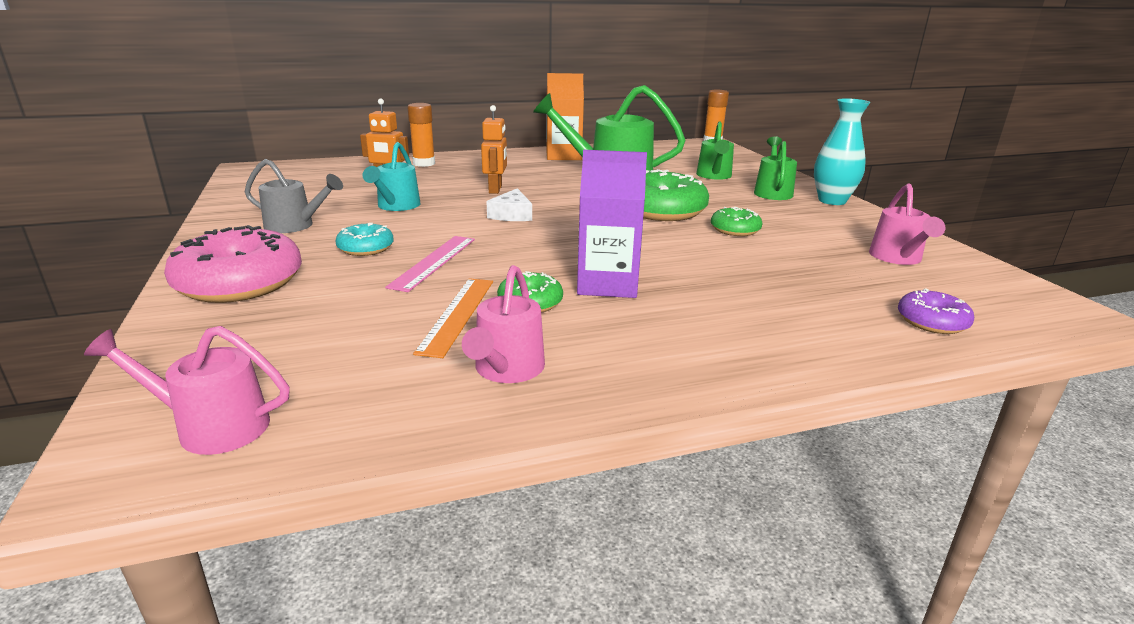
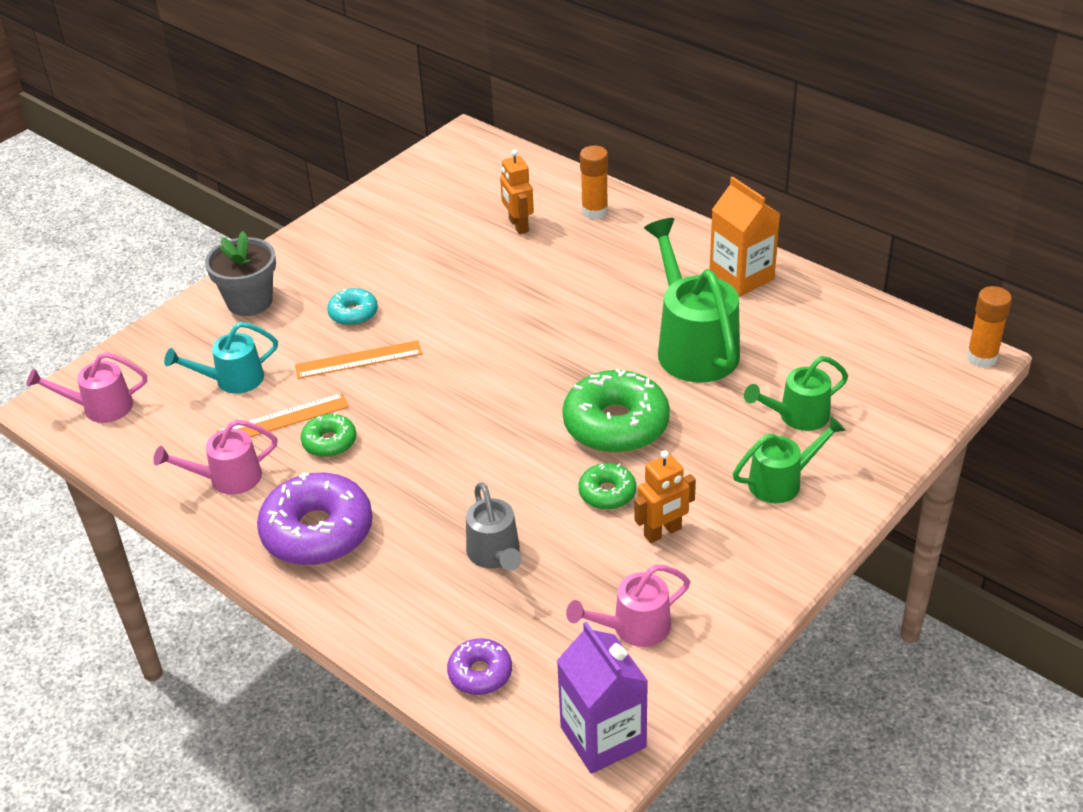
camera: 60 degrees right, 15 degrees up
(211, 426) = (99, 407): pink watering can -> pink watering can turned 75 degrees counterclockwise
(240, 283) = (249, 301): pink donut -> grey flower pot
(296, 226) = (363, 254): grey watering can -> grey watering can (495, 555)
(396, 206) = (455, 271): turquoise watering can -> turquoise watering can (232, 380)
(433, 262) = (358, 359): pink ruler -> orange ruler
(495, 189) = (564, 296): orange robot -> orange robot (663, 532)
(512, 214) = (503, 342): white cheese -> none
(607, 284) = (397, 465): purple carton -> purple carton (603, 737)
(662, 343) = (317, 532): none -> purple donut
(832, 201) = (800, 538): turquoise vase -> none

